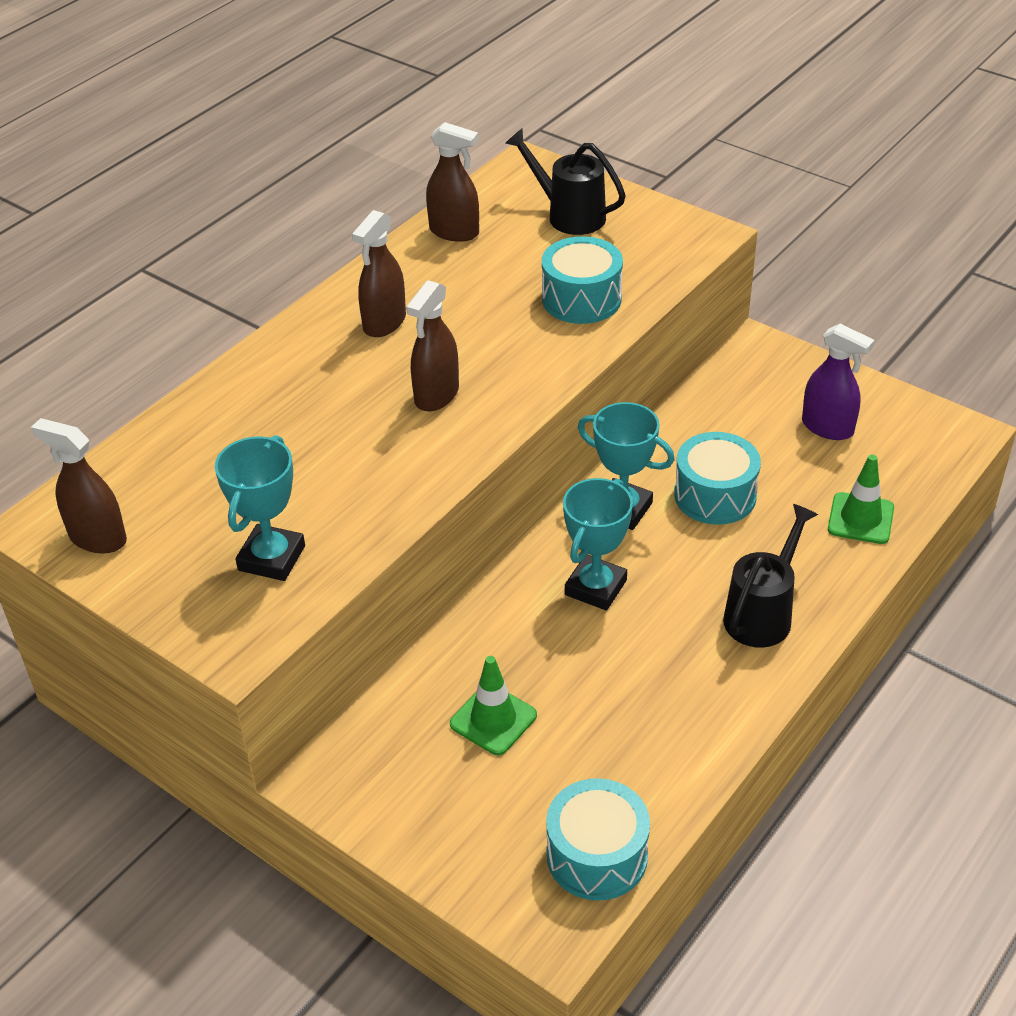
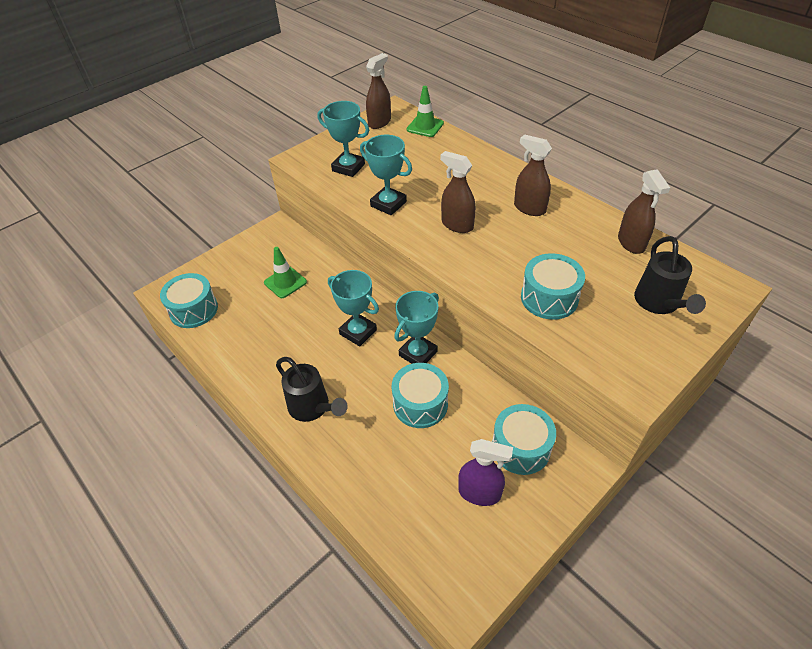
camera: 100 degrees right, 5 degrees up
(388, 483) = (388, 204): none -> turquoise trophy
(454, 232) = (631, 243): brown spray bottle -> brown spray bottle turned 45 degrees counterclockwise
(569, 215) = (659, 303): black watering can -> black watering can turned 135 degrees clockwise
(750, 397) = (521, 447): none -> turquoise drum
(827, 427) = (479, 493): purple spray bottle -> purple spray bottle turned 120 degrees counterclockwise
(860, 518) = (378, 488): green traffic cone -> green traffic cone (425, 126)

